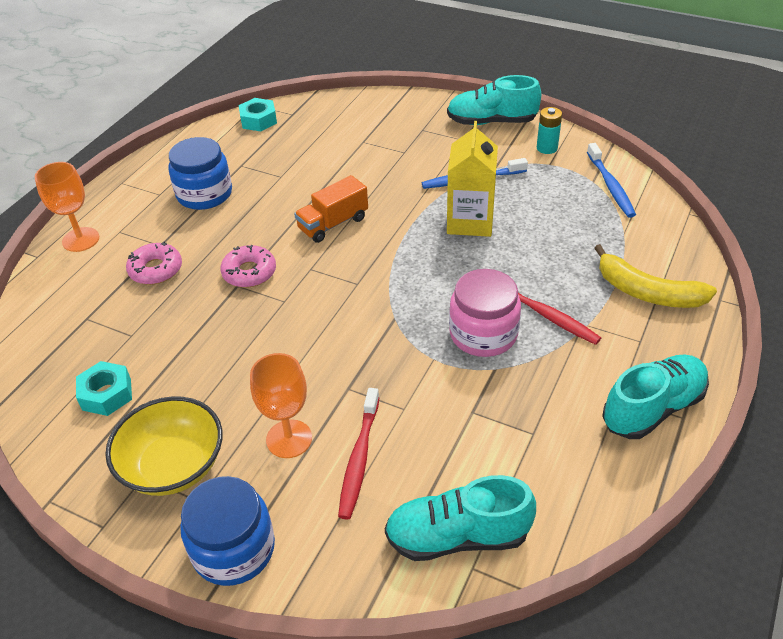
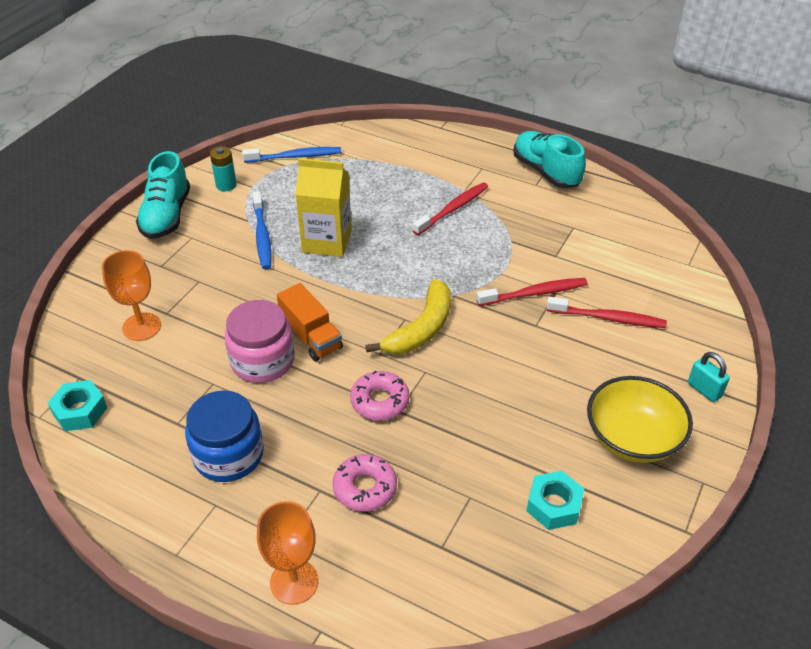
camera: 90 degrees left, 0 degrees up
(233, 549) = (704, 390): blue jar -> turquoise padlock
(289, 439) = (594, 361): orange goblet -> orange goblet (141, 327)
(400, 388) = (534, 293): none -> red toothbrush
(457, 536) = (666, 269): turquoise shoe -> none
(483, 334) = (473, 244): pink jar -> pink jar (262, 361)
(647, 292) = (431, 157): yellow banana -> yellow banana (421, 328)

